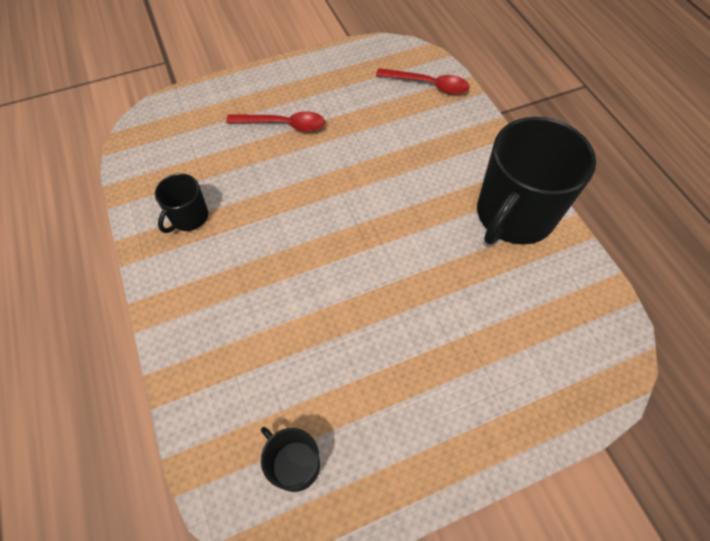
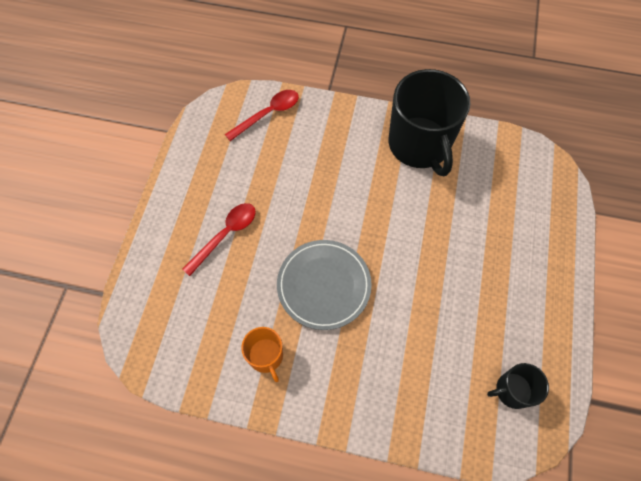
camera: 55 degrees left, 5 degrees up
(189, 217) = (266, 356): black mug -> orange mug
(290, 221) = (324, 285): none -> grey plate

